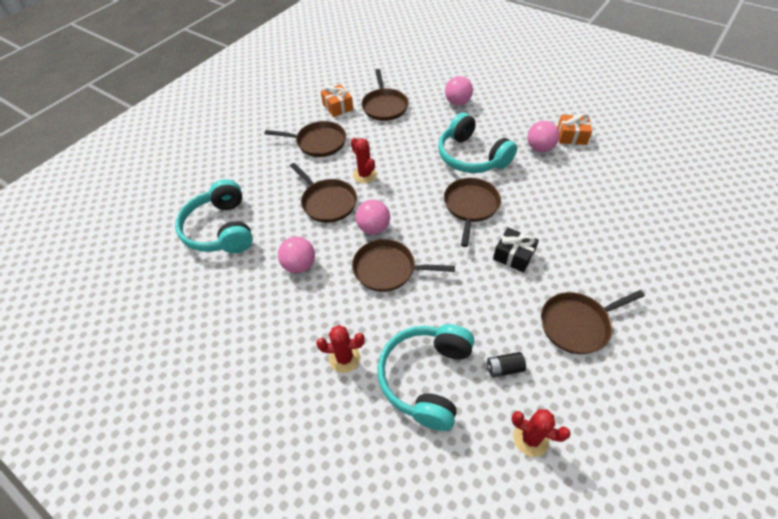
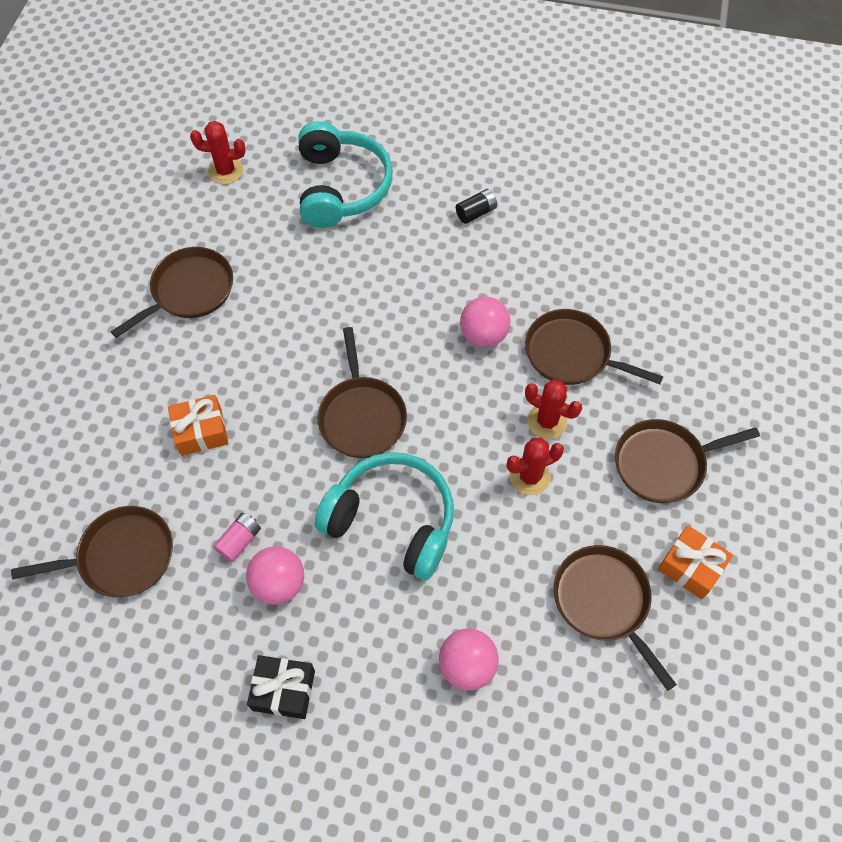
camera: 155 degrees right, 10 degrees up
(221, 229) = (683, 267): turquoise headphones -> none
(299, 265) = (546, 254): pink ball -> none
(344, 358) = (433, 178): red cactus -> red cactus (530, 476)
(388, 269) = (435, 284): brown pan -> brown pan (122, 556)
(504, 368) = (263, 220): black battery -> black battery (476, 212)
(513, 255) = (281, 355): black gift -> black gift (283, 690)
(558, 169) = (239, 541): none -> pink battery
(571, 136) = (225, 638): orange gift -> orange gift (201, 431)

